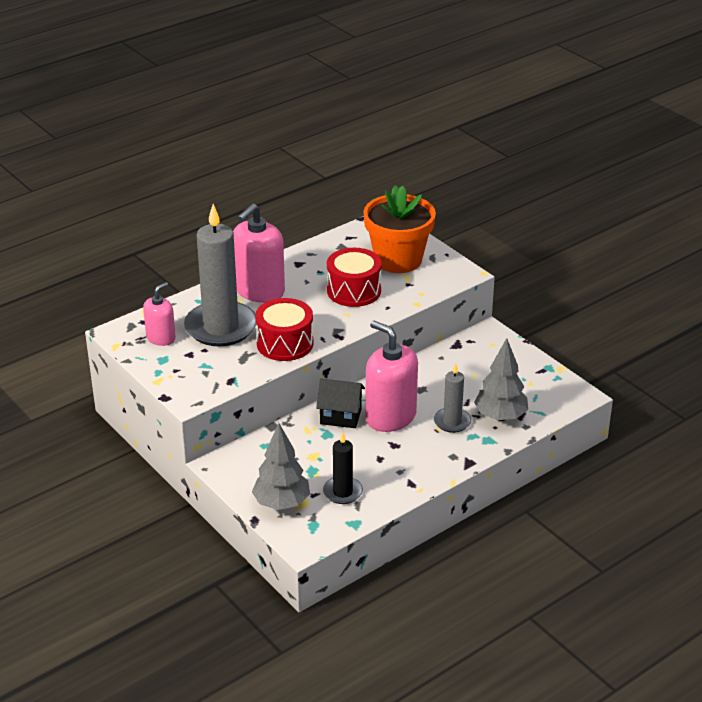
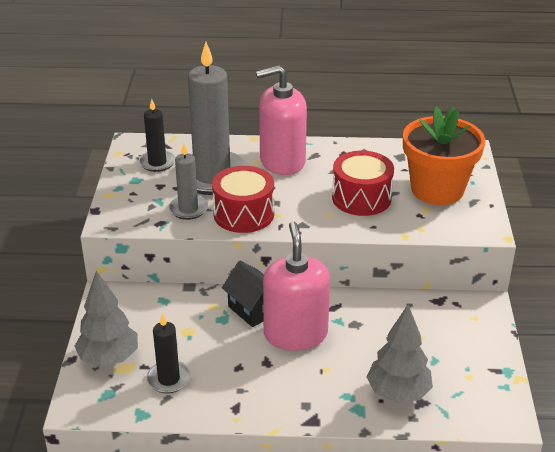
camera: 40 degrees right, 0 degrees up
(161, 338) = (157, 163): pink soap dispenser -> black candle
(452, 422) = (345, 371): grey candle -> grey candle (188, 209)

